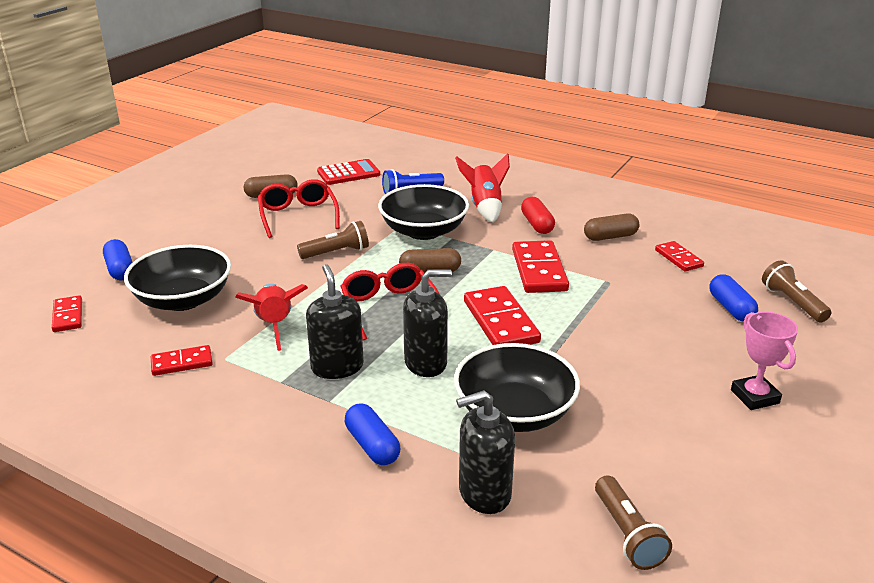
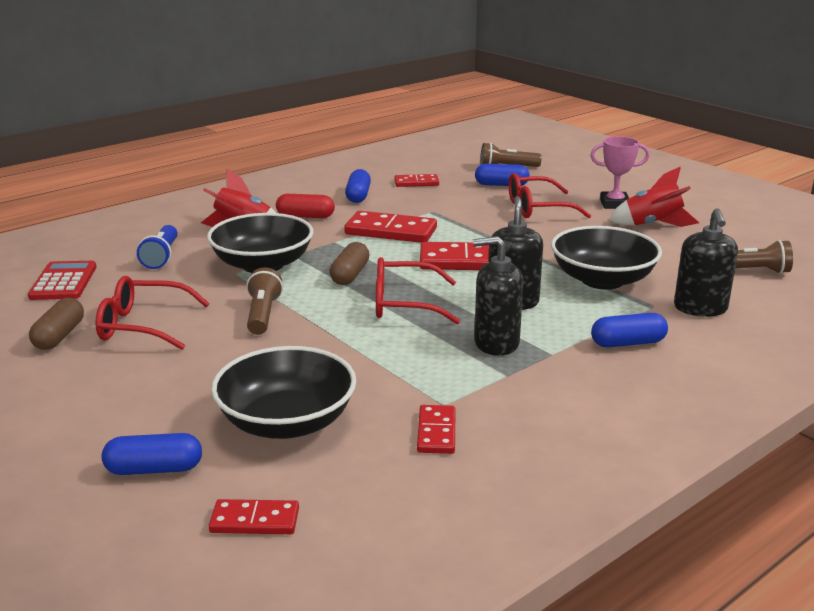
camera: 70 degrees left, 5 degrees down
(275, 326) = (396, 367): red rocket -> red rocket (653, 225)
(610, 237) = (358, 196): brown capsule -> blue capsule
(682, 342) = (538, 208): none -> red glasses

